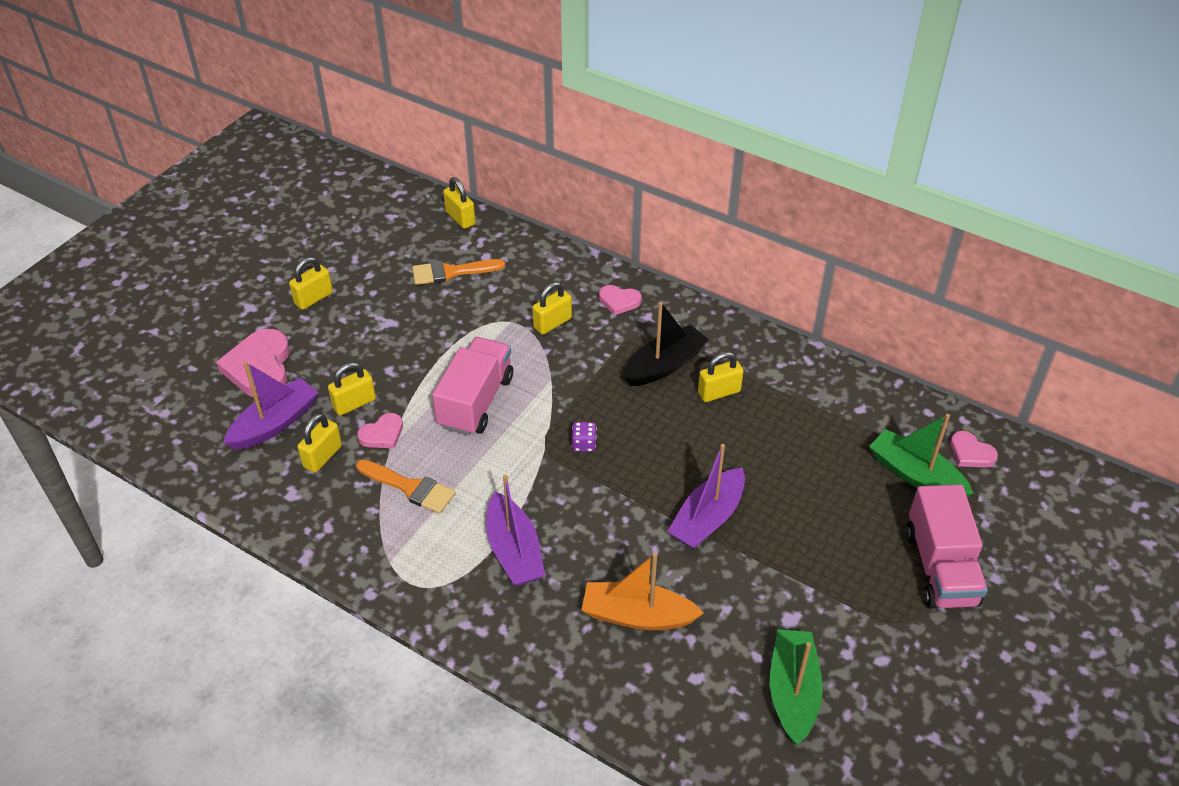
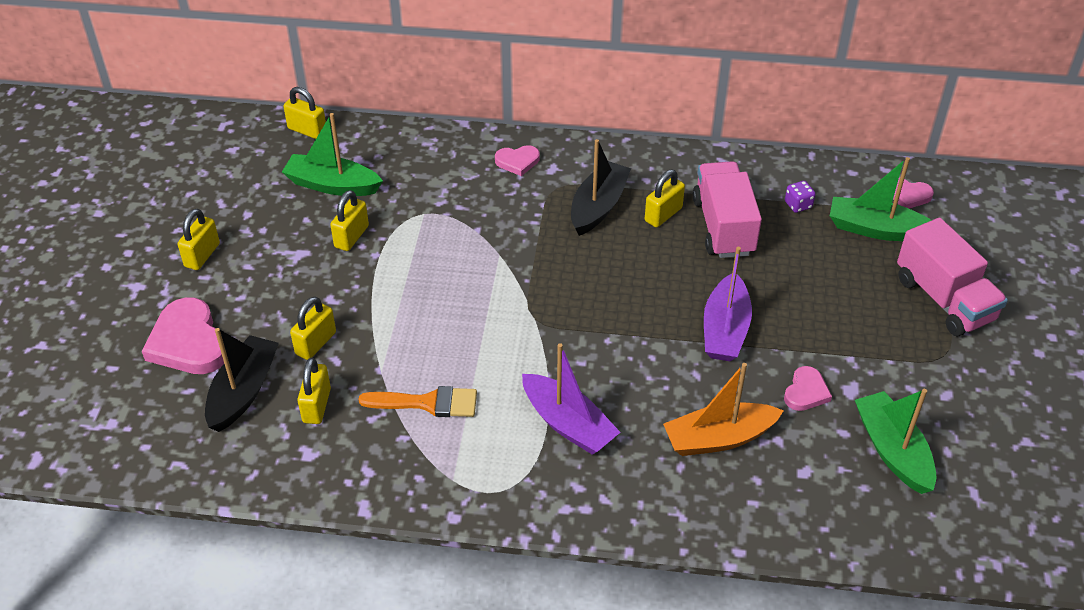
camera: 25 degrees left, 0 degrees up
(275, 423) = (243, 392): purple boat -> black boat
(382, 434) = (365, 362): pink heart -> pink heart (806, 392)
(451, 272) = (332, 185): orange brush -> green boat
(476, 402) = (439, 300): pink truck -> pink truck (723, 226)
(552, 323) = (466, 202): yellow padlock -> yellow padlock (351, 237)
(584, 444) = (570, 303): purple dice -> purple dice (798, 205)

